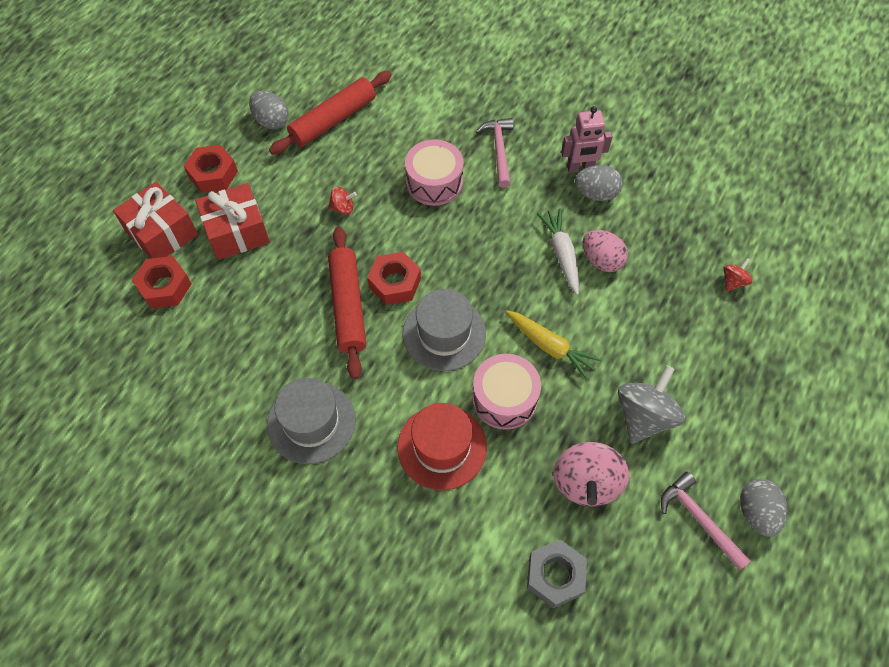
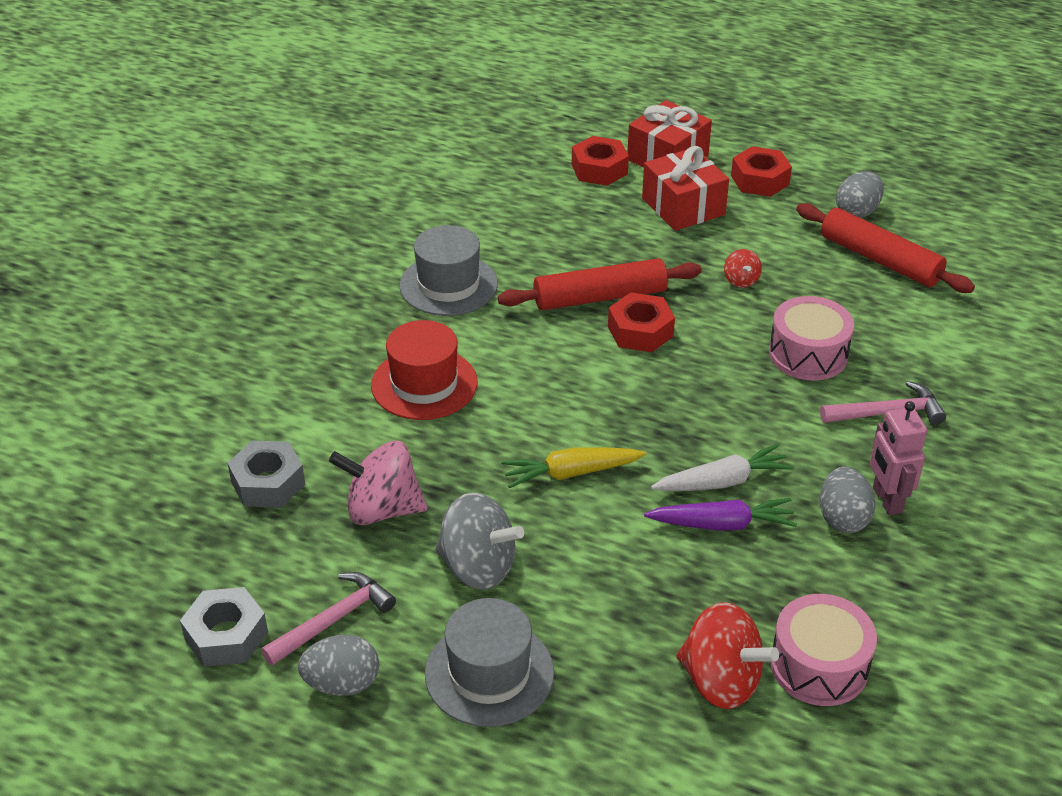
camera: 85 degrees right, 20 degrees down
(444, 333) = (575, 377): grey hat -> grey hat (489, 673)
(504, 398) = (491, 433): pink drum -> pink drum (819, 665)
(550, 347) = (571, 473): yellow carrot -> yellow carrot turned 45 degrees clockwise
(601, 260) = (722, 524): pink egg -> purple carrot
(719, 601) = (226, 635): none -> grey nut
(733, 281) = (720, 681): red spinning top -> red spinning top, size x2.03

